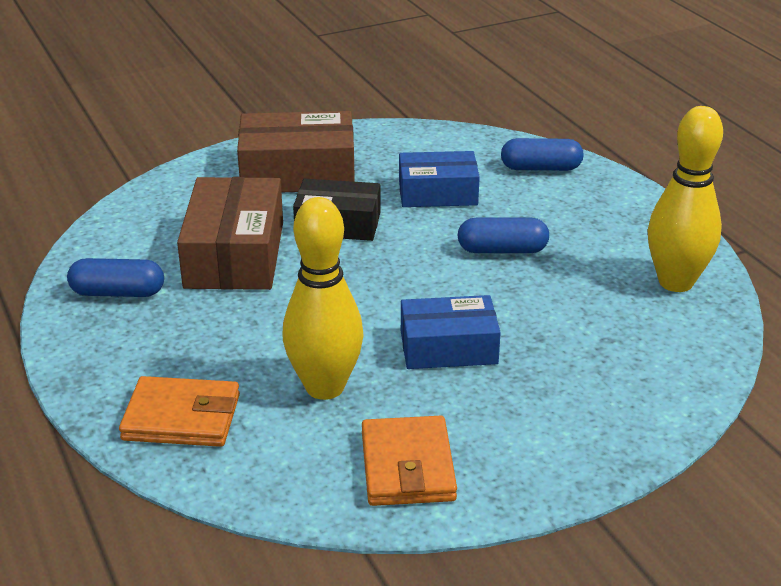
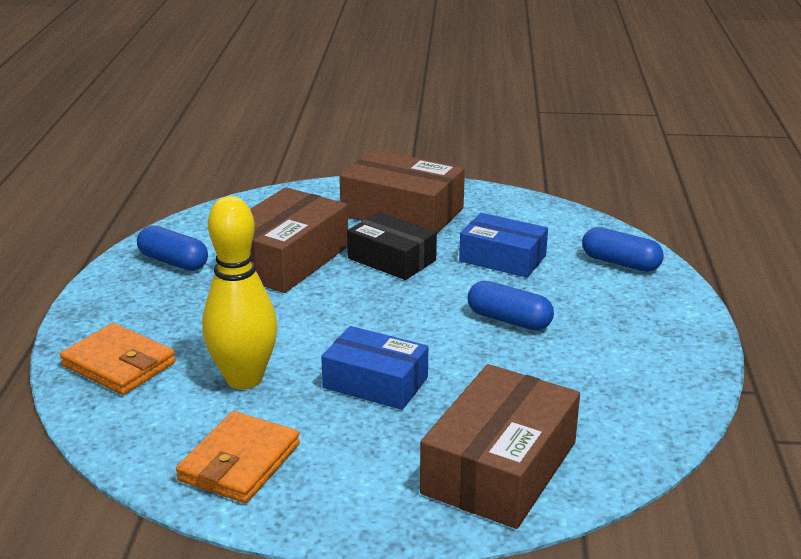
camera: 30 degrees right, 5 degrees down
(627, 385) = (500, 468): none -> brown box
(675, 282) = (646, 397): yellow bowling pin -> none

